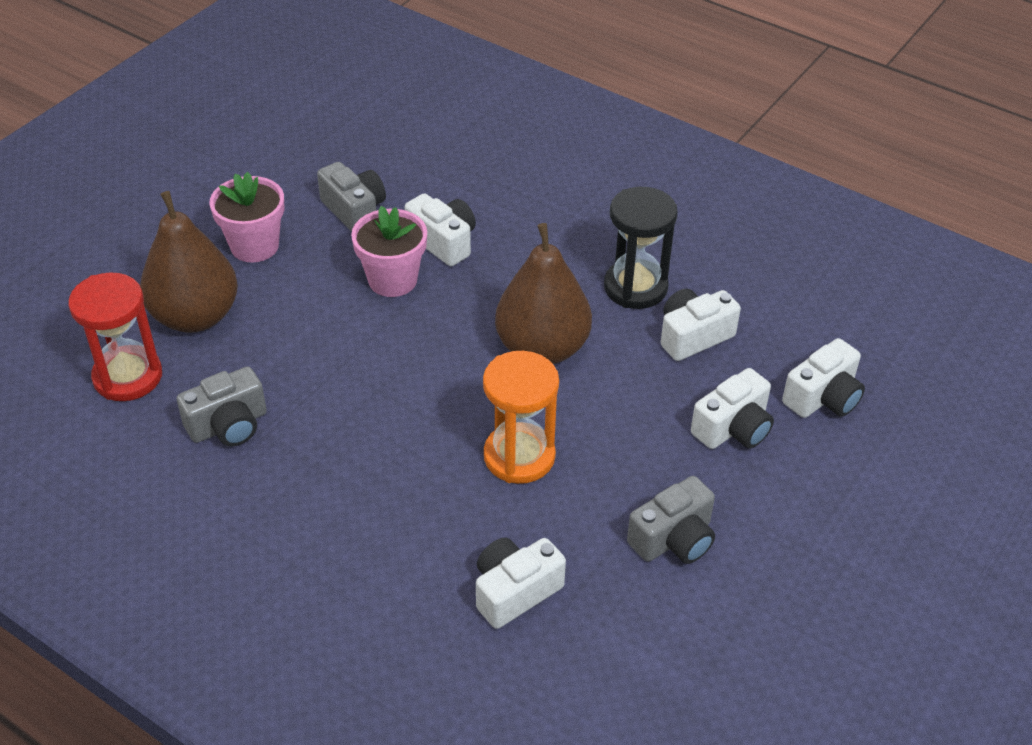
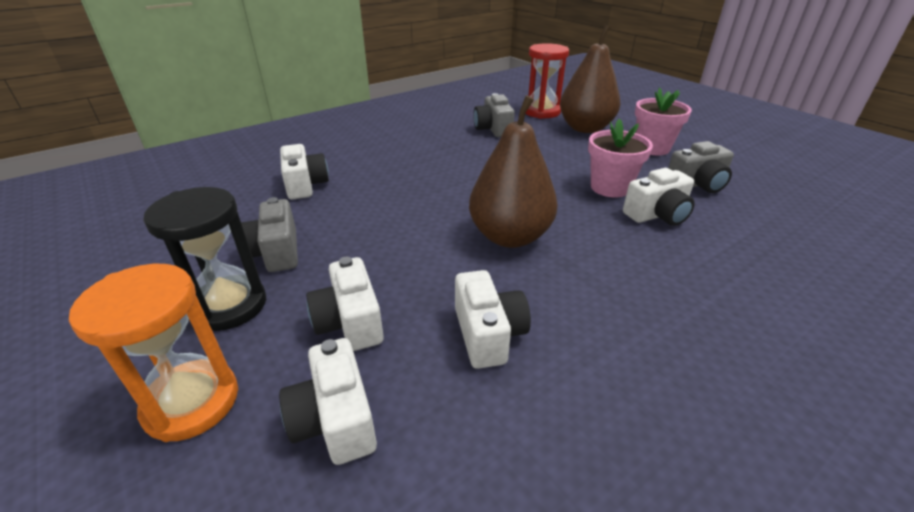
camera: 110 degrees right, 10 degrees down
(519, 456) = (406, 205): orange hourglass -> orange hourglass (192, 402)
(635, 287) = (578, 312): black hourglass -> black hourglass (229, 306)

